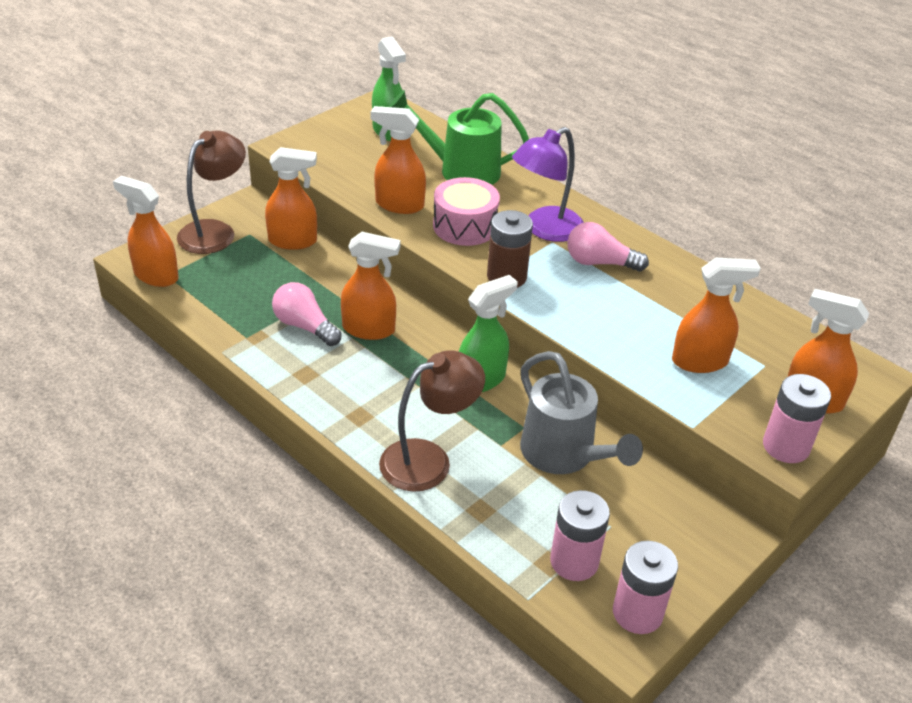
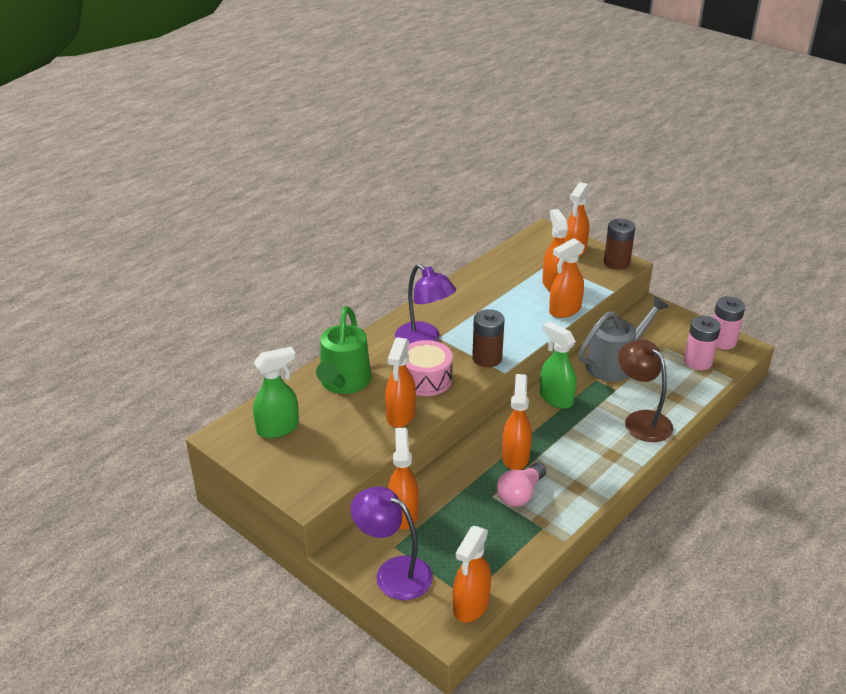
camera: 90 degrees left, 5 degrees down
(215, 231) = (393, 573): brown lamp -> purple lamp
(599, 263) = (461, 317): pink light bulb -> none
(628, 362) = (564, 310): none -> orange spray bottle
(786, 446) = (616, 263): pink battery -> brown battery

